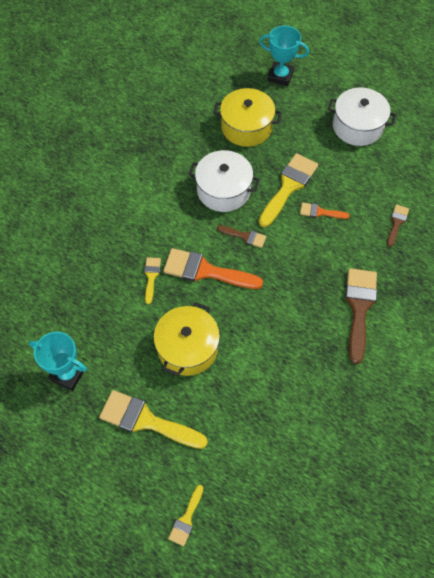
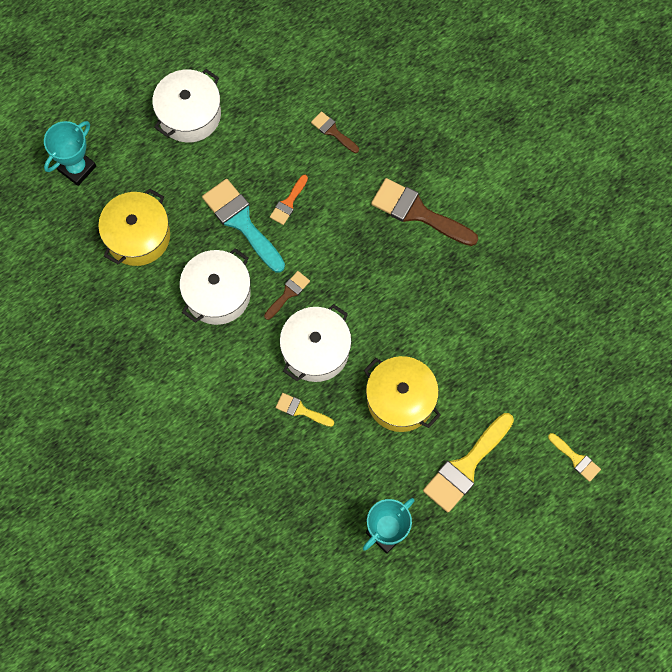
camera: 70 degrees left, 10 degrees up
(205, 271) = (316, 350): orange brush -> white pot
(289, 186) = (241, 222): yellow brush -> turquoise brush

